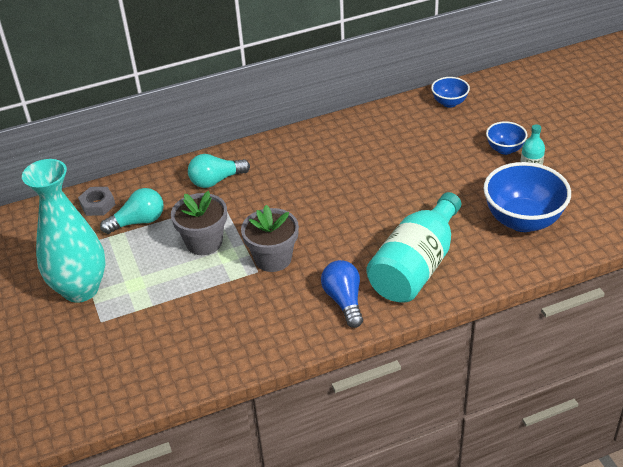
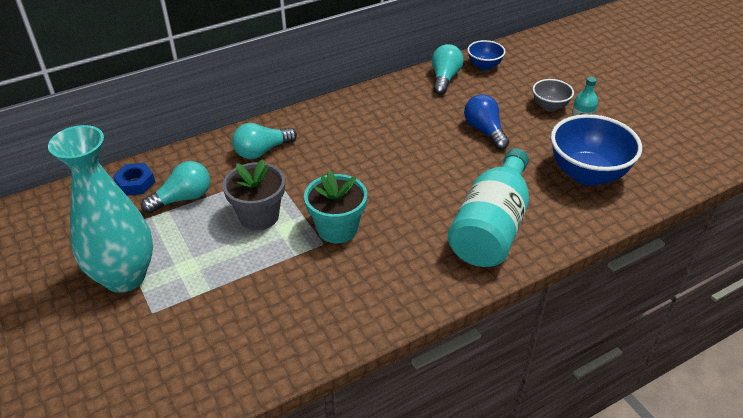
camera: 10 degrees left, 0 degrees up
(98, 205) = (135, 183): grey nut -> blue nut
(273, 258) = (337, 229): grey flower pot -> turquoise flower pot
(344, 301) = (423, 269): blue light bulb -> blue light bulb (485, 131)
(406, 115) = (445, 78): none -> turquoise light bulb
(504, 149) = (550, 106): blue bowl -> grey bowl

